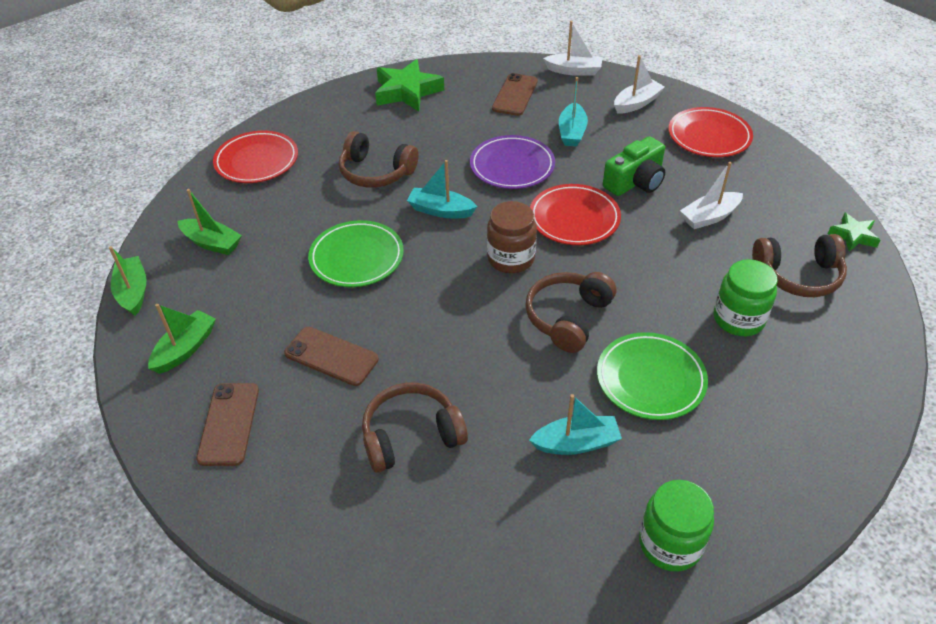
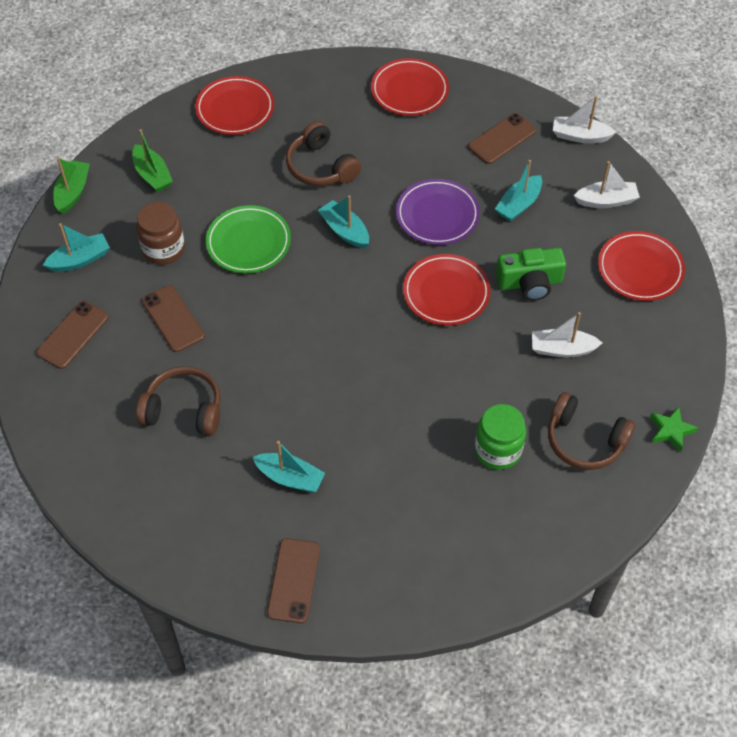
camera: 30 degrees right, 10 degrees up
(185, 349) = (80, 260): green boat -> turquoise boat
(407, 91) = (409, 90): green star -> red plate
(511, 258) = (365, 304): brown jar -> brown jar (163, 249)
(568, 318) = (366, 378): brown headphones -> none
(574, 71) = (580, 136): white boat -> white boat turned 150 degrees clockwise
(650, 379) = (384, 460): green plate -> none
(670, 543) = (293, 580): green jar -> brown phone

